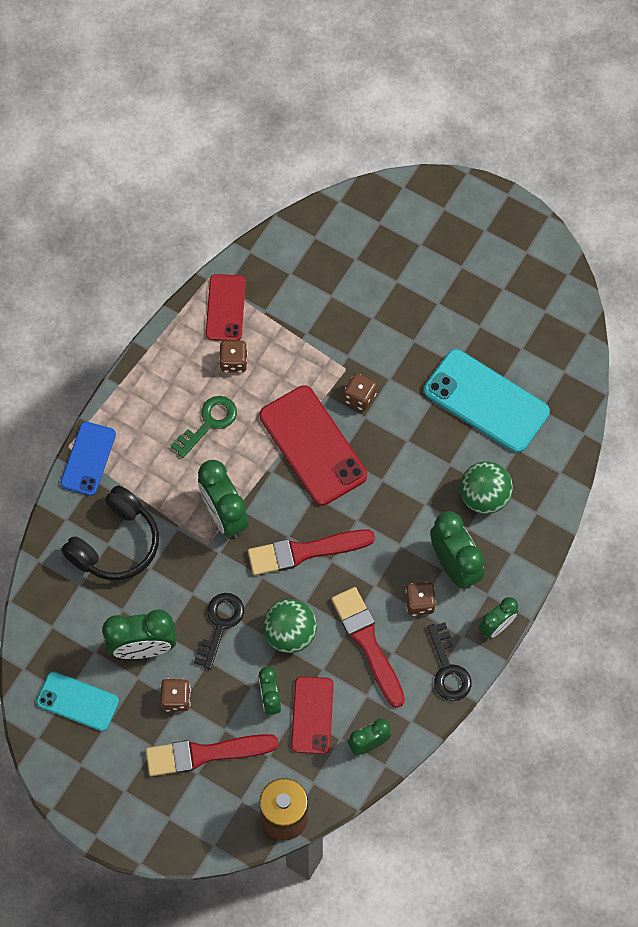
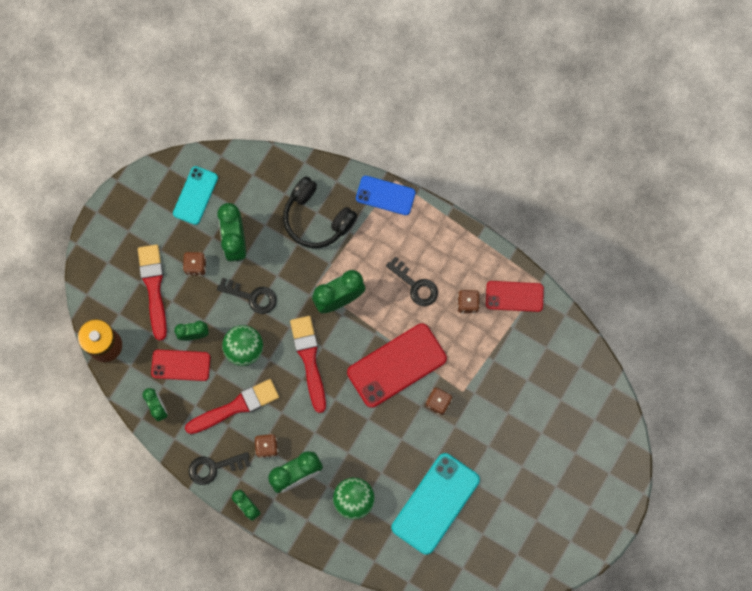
camera: 90 degrees right, 10 degrees up
(209, 423) = (415, 285): green key -> black key

